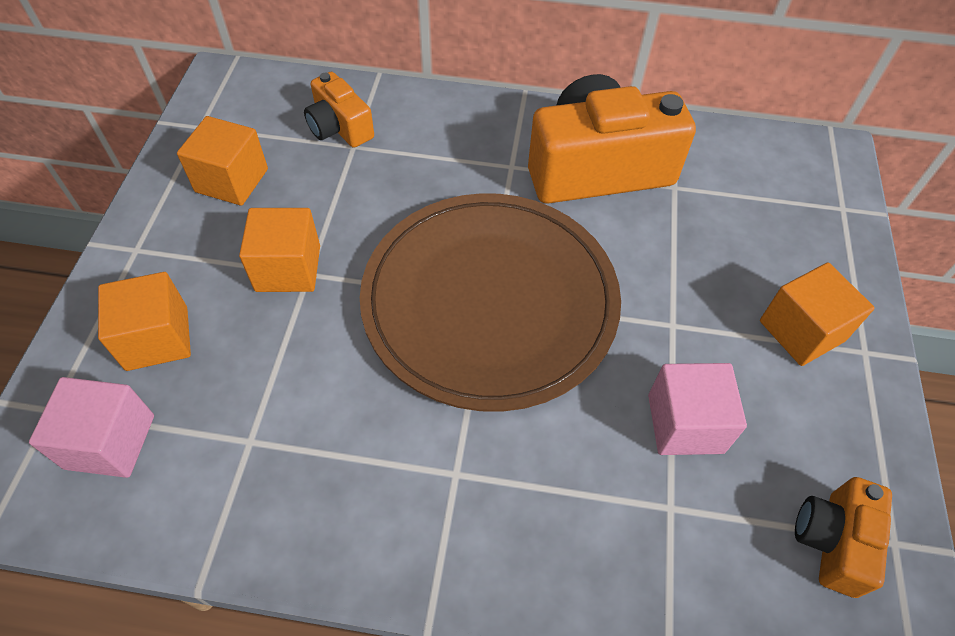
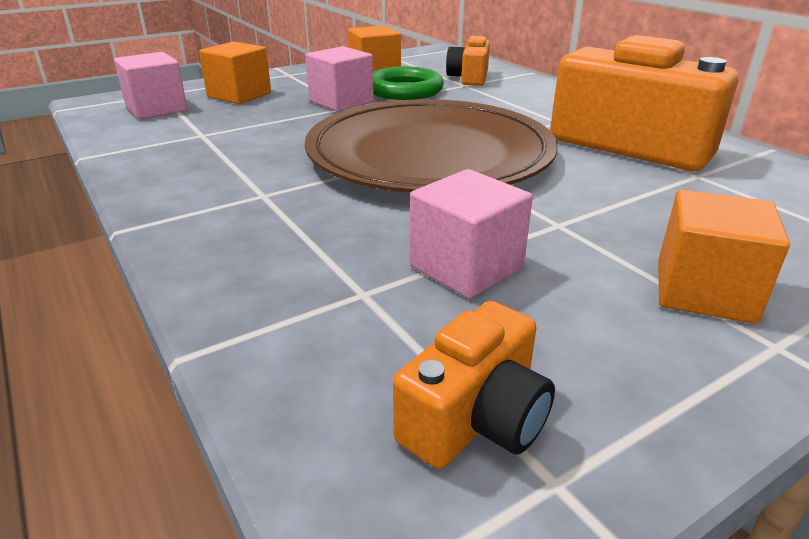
camera: 50 degrees right, 25 degrees down
(288, 268) = (341, 102): orange cube -> pink cube
(314, 198) = (404, 90): none -> green ring
(832, 541) = (476, 419): orange camera -> orange camera turned 150 degrees clockwise

